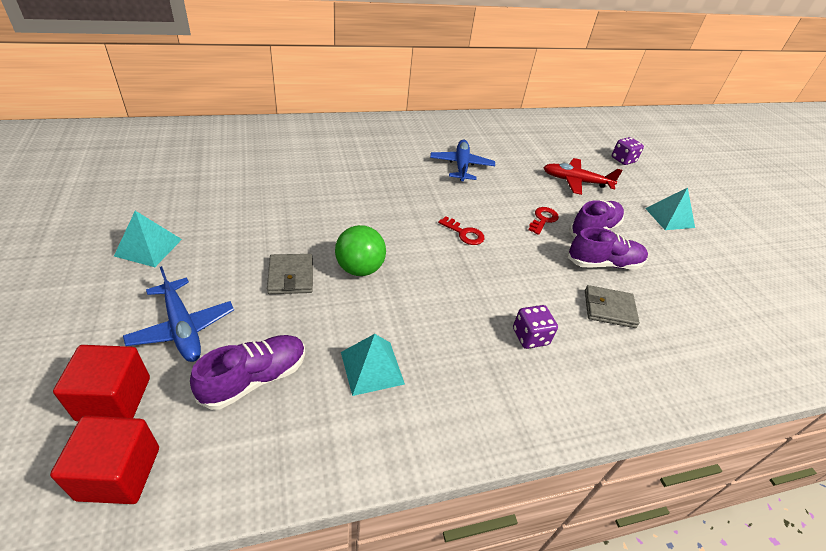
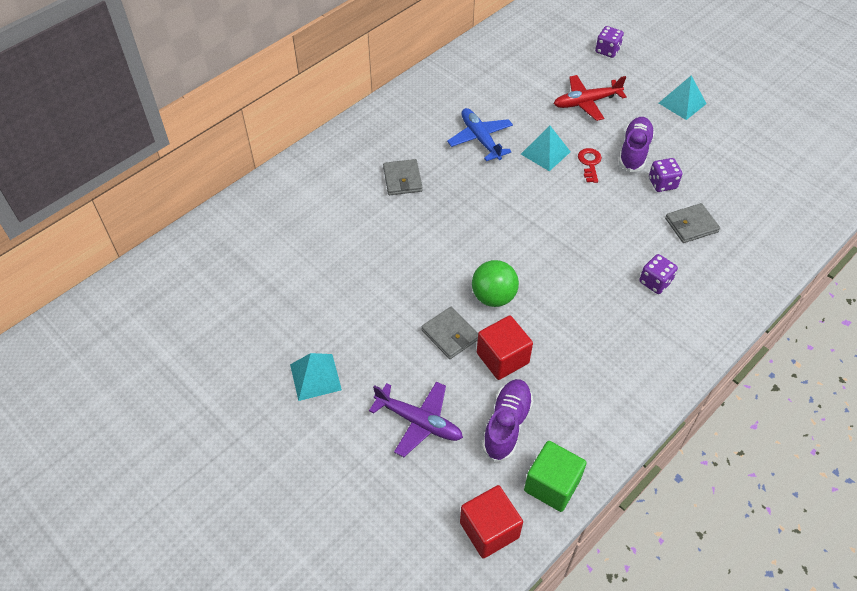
camera: 25 degrees left, 10 degrees up
(114, 398) = (432, 494): red cube -> red cube (502, 358)
(182, 327) = (418, 421): blue plane -> purple plane
(233, 469) = (552, 485): none -> green cube
(372, 367) = (573, 370): turquoise pyramid -> turquoise pyramid (545, 152)
(373, 162) = (402, 179): none -> grey wallet
(464, 233) = (541, 215): red key -> none
(603, 263) = (662, 183): purple shoe -> purple dice

